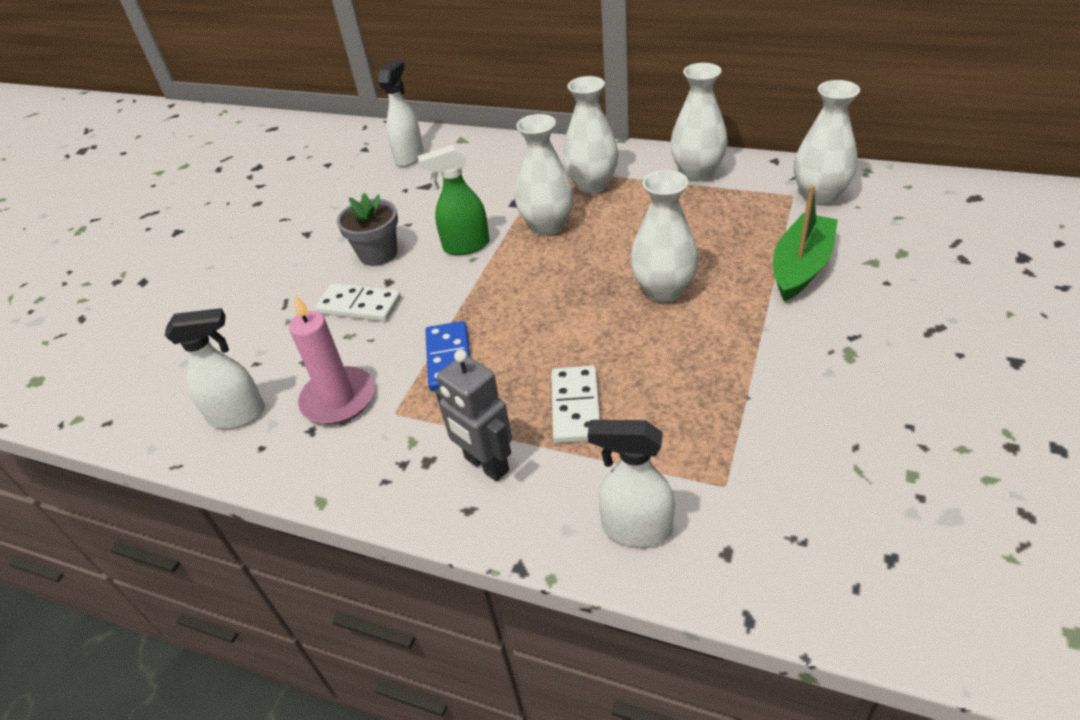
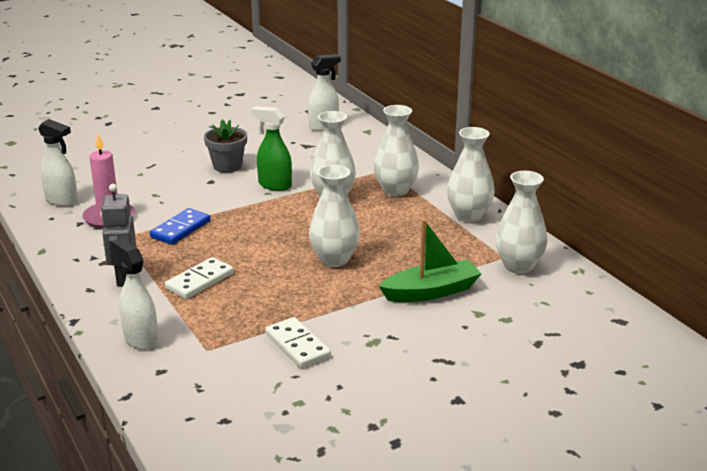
camera: 35 degrees right, 15 degrees down
(359, 306) = (180, 184): white domino -> white domino (297, 345)

